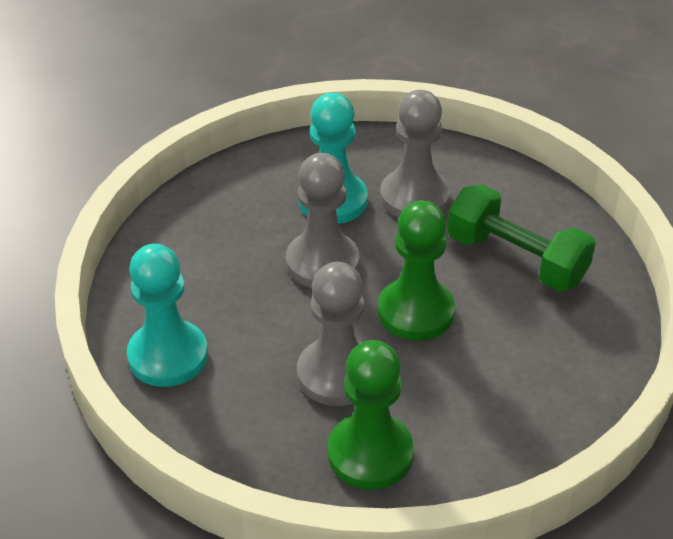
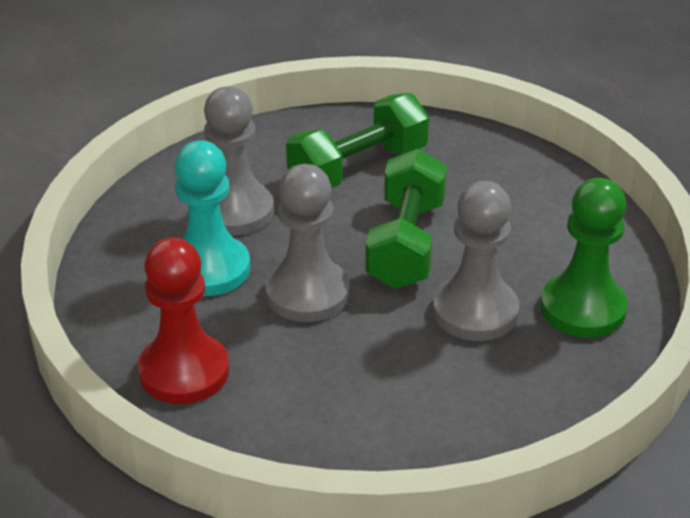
camera: 75 degrees left, 5 degrees down
(168, 356) = (409, 436): turquoise pawn -> none
(208, 216) = (184, 371): none -> red pawn
(415, 312) = (406, 244): green pawn -> green dumbbell

